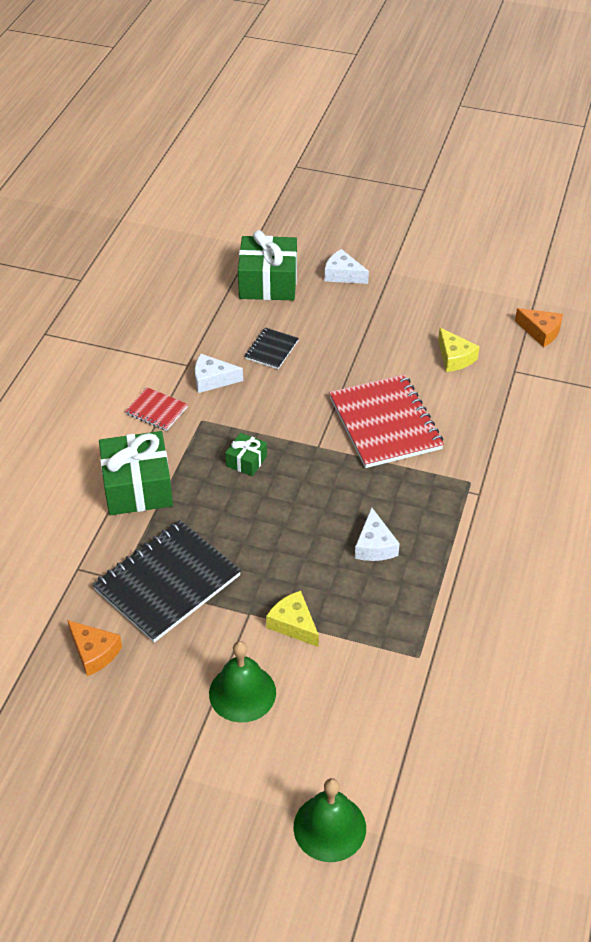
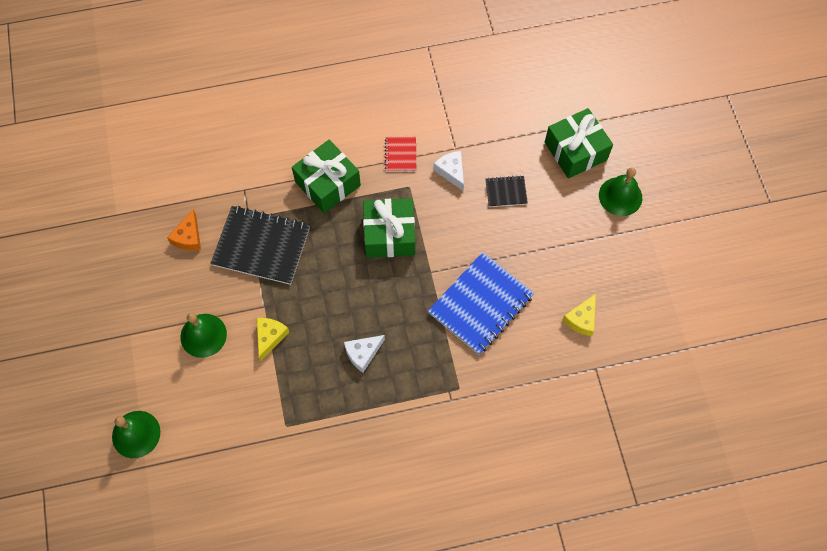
camera: 60 degrees right, 20 degrees up
(246, 461) = (389, 235): green gift -> green gift, size x2.05
(343, 275) = (620, 196): white cheese -> green bell
(385, 423) = (481, 304): red notebook -> blue notebook
(540, 332) = (654, 369): orange cheese -> none

